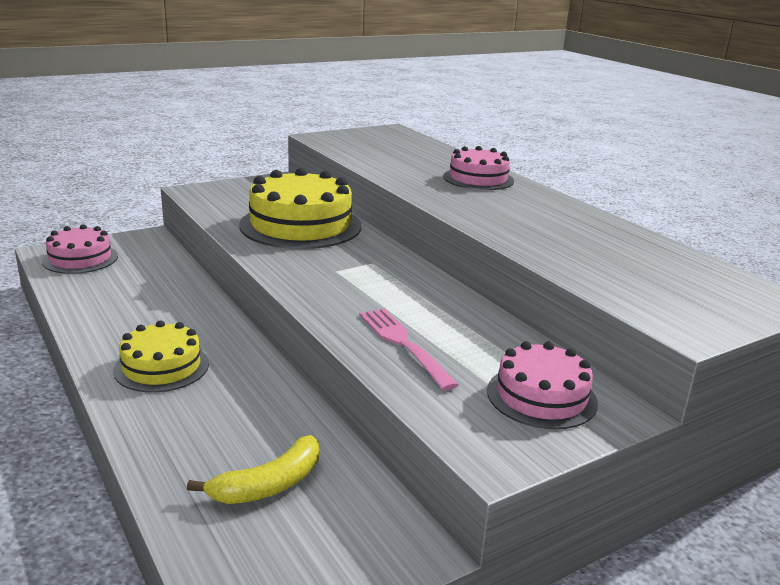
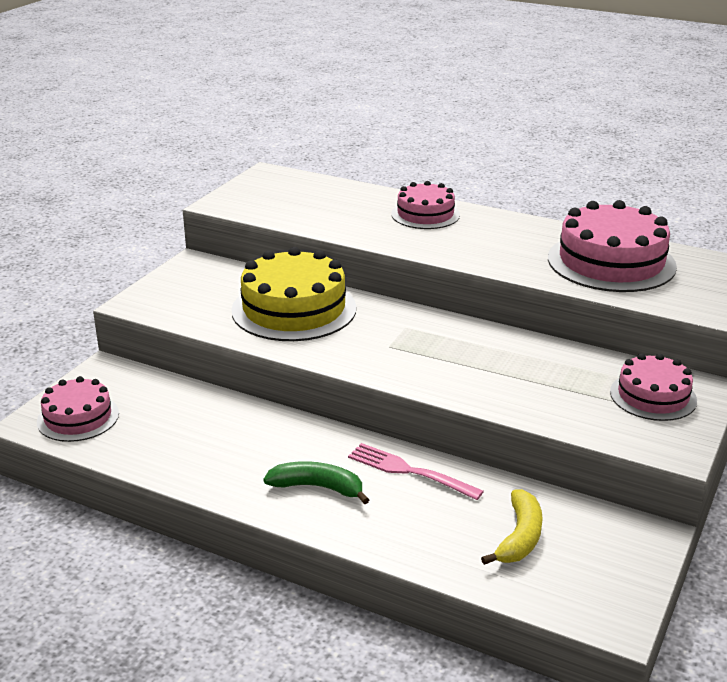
camera: 30 degrees left, 5 degrees up
(161, 367) = (318, 487): yellow cake -> green banana
(403, 344) = (524, 392): pink fork -> pink fork (409, 471)
(613, 253) = (611, 262): none -> pink cake

